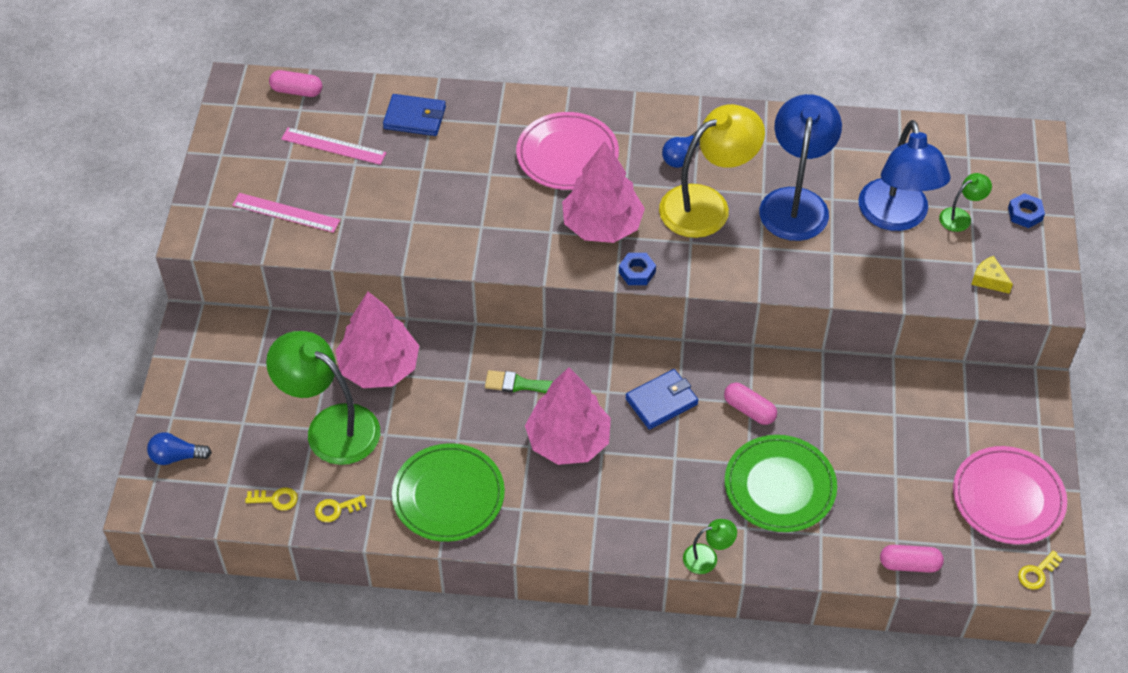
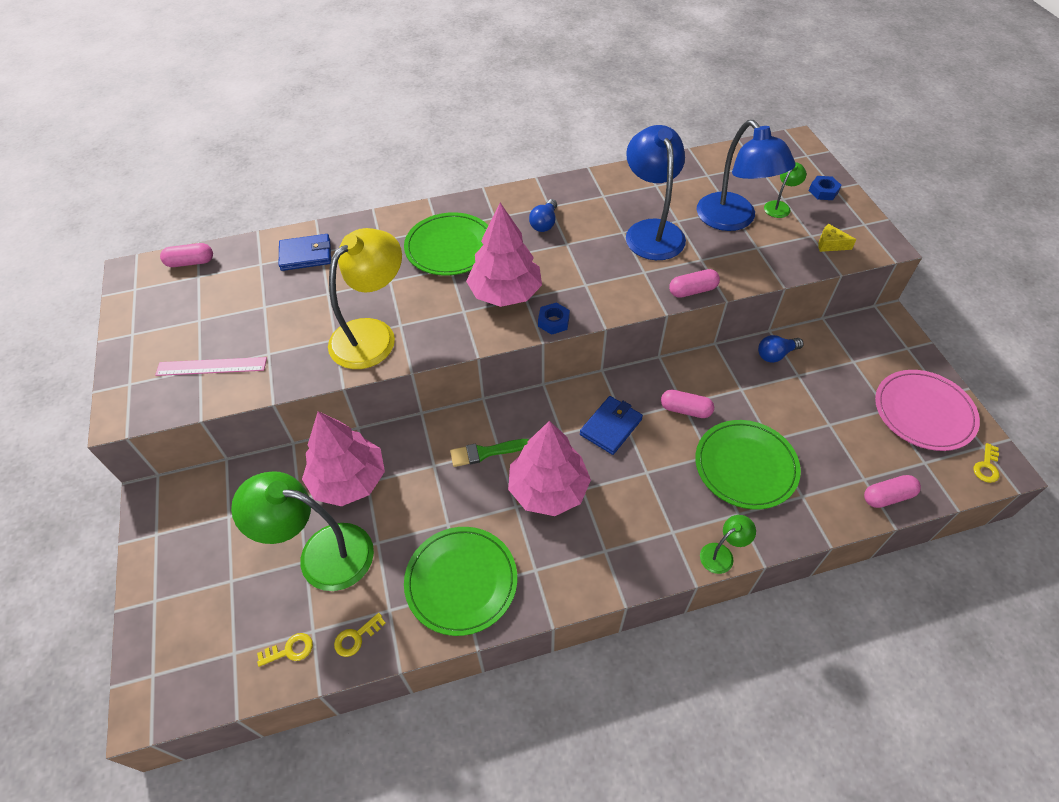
camera: 20 degrees left, 0 degrees up
(176, 457) = (170, 642): blue light bulb -> blue light bulb (776, 354)
(333, 146) = (239, 297): pink ruler -> none
(567, 154) = (450, 247): pink plate -> green plate
(707, 205) = (583, 252): yellow lamp -> yellow lamp (372, 334)
(801, 284) = (692, 290): none -> pink capsule

